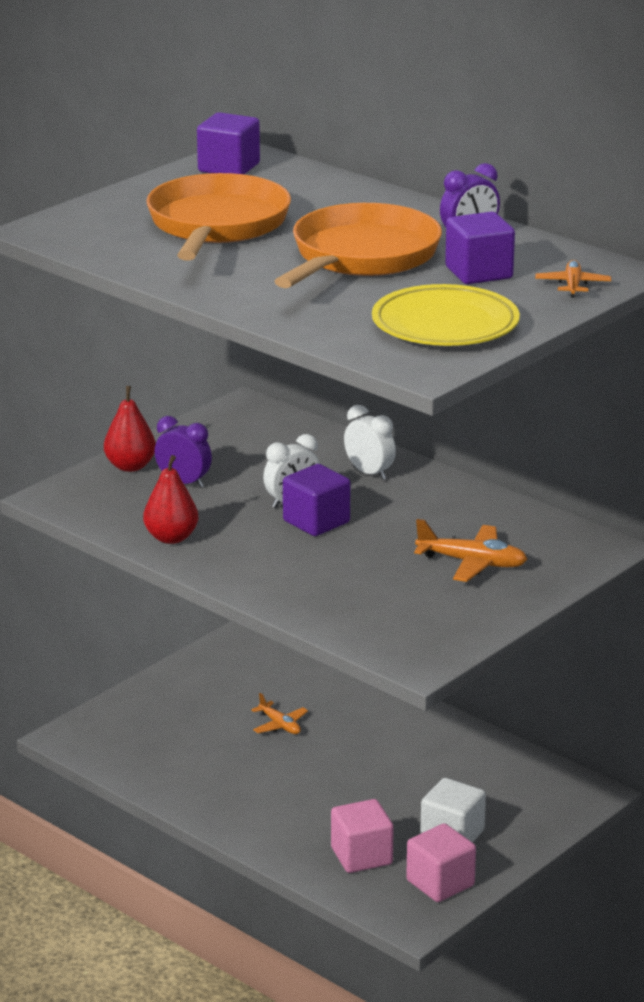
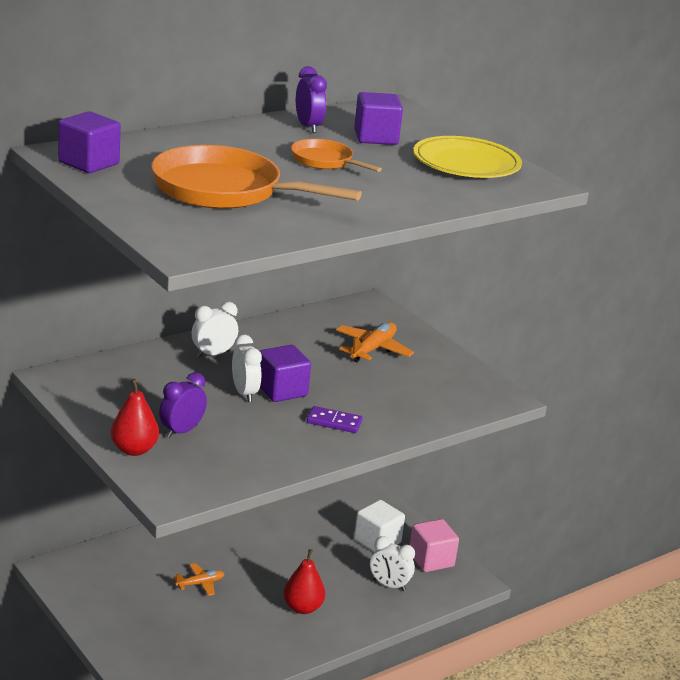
camera: 80 degrees left, 0 degrees up
(171, 538) = (277, 455): red pear -> red pear (302, 608)
(266, 560) = (334, 422): none -> purple domino
(361, 257) = (325, 161): orange pan -> orange pan, size x0.52
(361, 856) = (389, 585): pink cube -> white clock
(572, 285) = (411, 121): orange plane -> none

